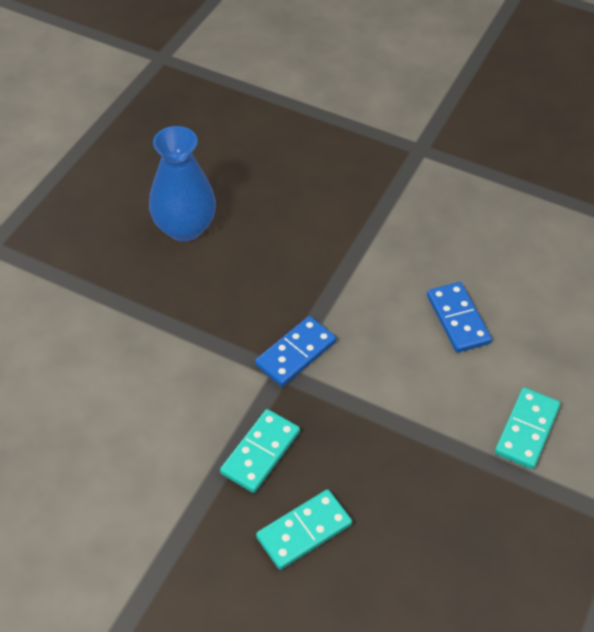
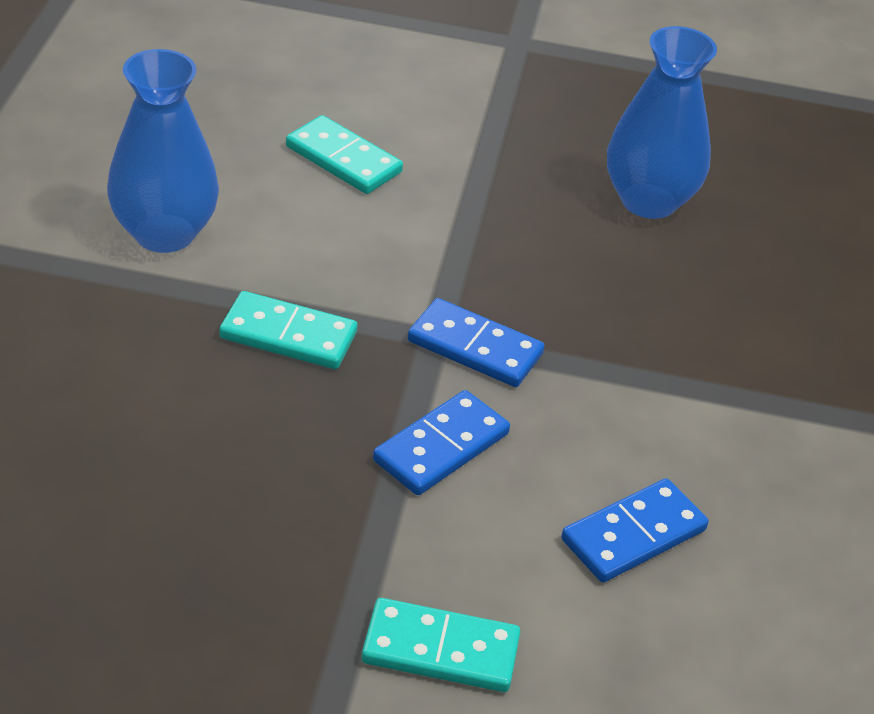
camera: 70 degrees right, 10 degrees down
(134, 509) = (164, 233): none -> blue vase
(304, 531) = (174, 397): turquoise domino -> turquoise domino (343, 159)
(376, 392) = (441, 447): none -> blue domino

